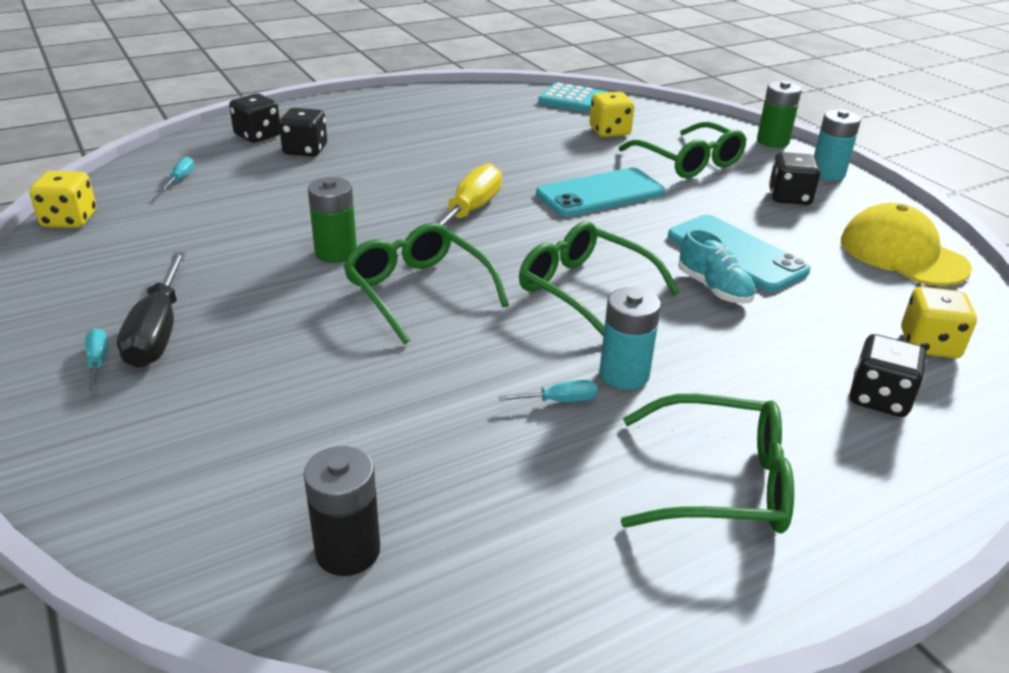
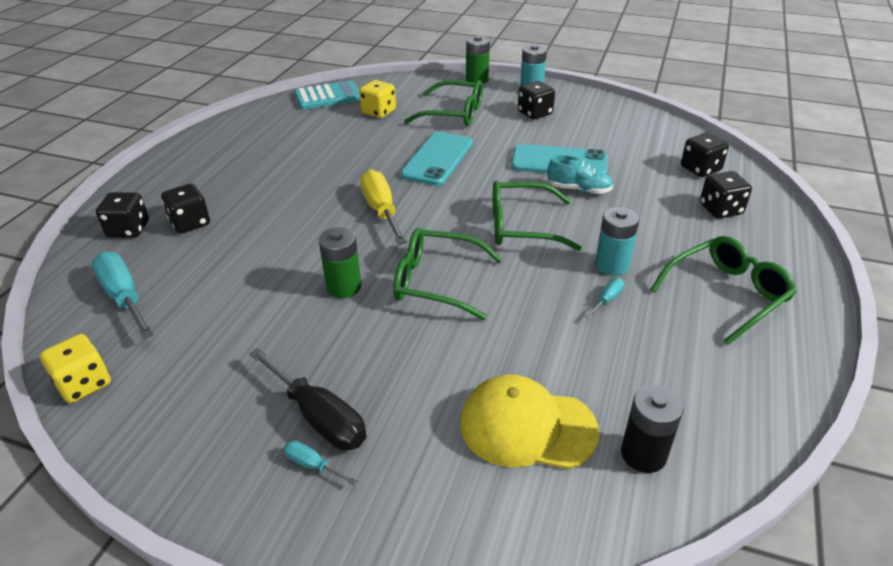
camera: 40 degrees left, 5 degrees up
(181, 178) = (124, 297): turquoise screwdriver -> turquoise screwdriver, size x2.12
(902, 254) = (627, 123): yellow cap -> yellow cap (527, 426)
(929, 344) = (700, 169): yellow dice -> black dice

